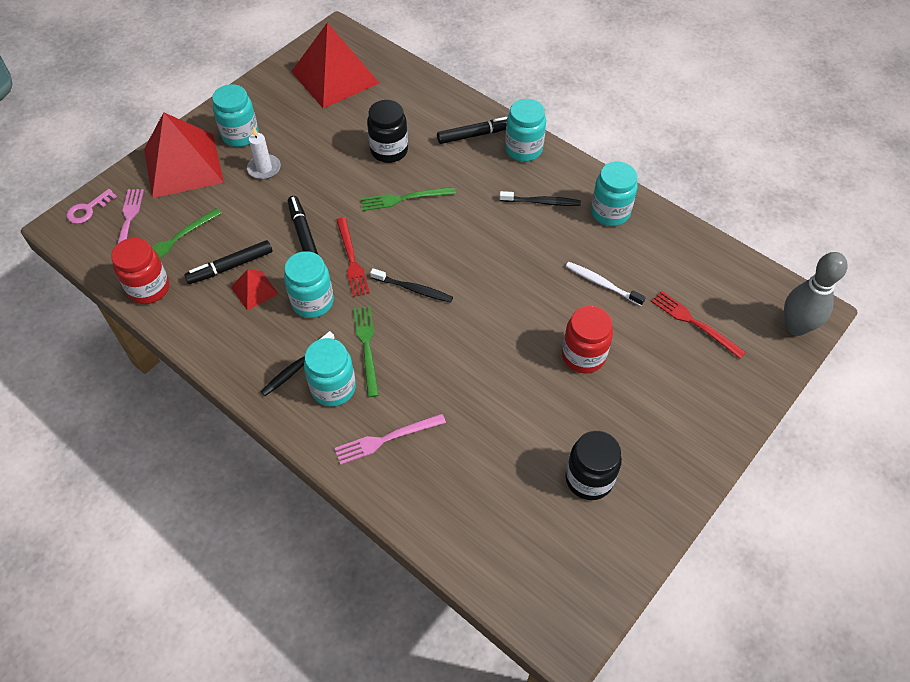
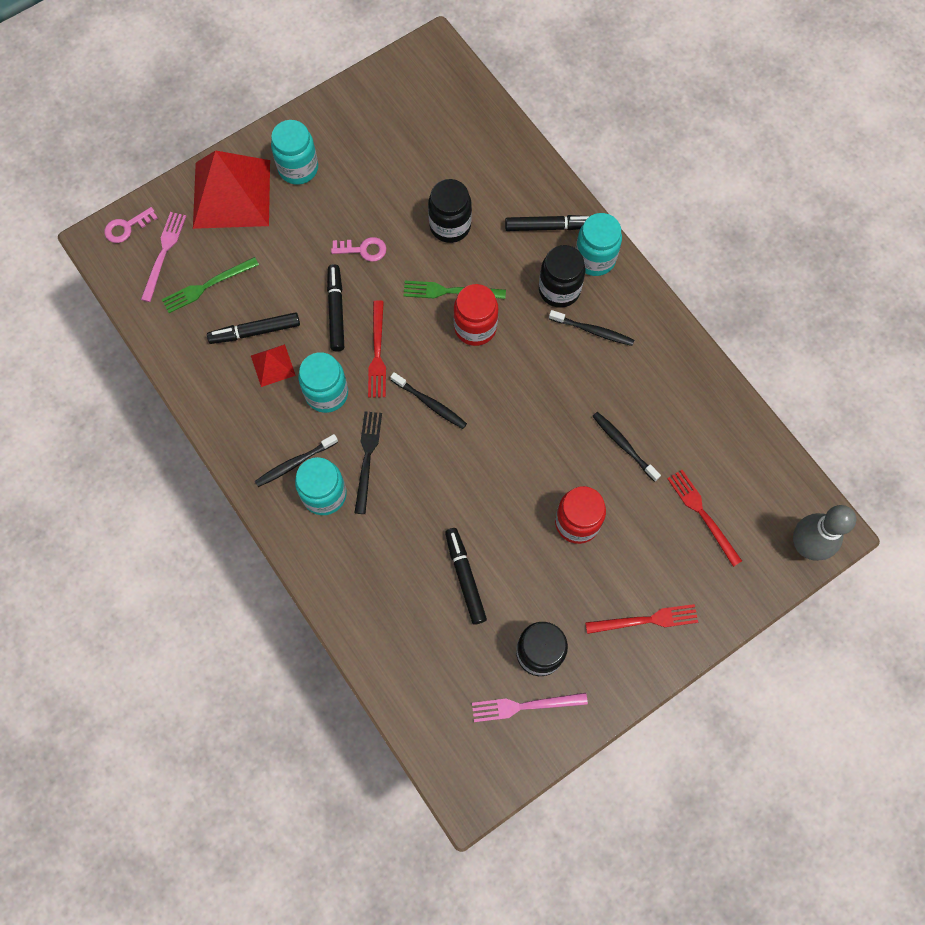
camera: 15 degrees right, 15 degrees up
(149, 288) = (171, 337): red jar -> red jar (475, 327)
(264, 168) = (314, 218): white candle -> none
(316, 183) = (363, 249): none -> pink key
(335, 77) = (417, 112): red pyramid -> none
(367, 347) = (367, 458): green fork -> black fork
(386, 439) = (361, 561): pink fork -> pink fork (524, 706)
(493, 428) = (465, 577): none -> black marker
(501, 178) = (559, 290): none -> black jar
(602, 284) = (624, 445): white toothbrush -> black toothbrush
(610, 212) = (661, 361): turquoise jar -> none
(679, 424) = (646, 620): none -> red fork

